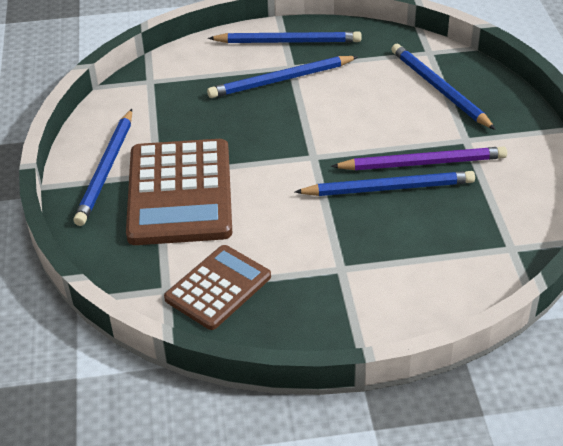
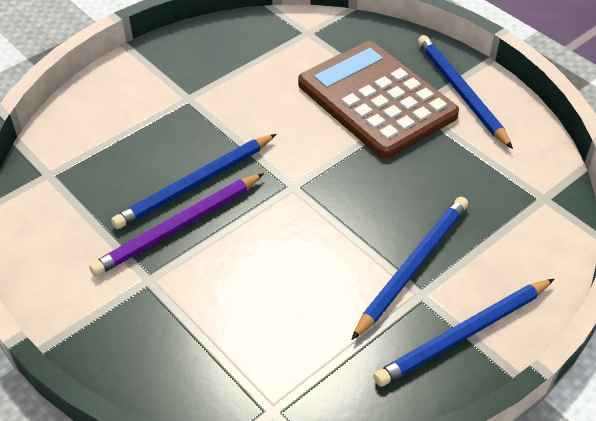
camera: 145 degrees right, 5 degrees up
(218, 288) = (270, 47): brown calculator -> none
(439, 89) = (220, 344): blue pencil -> none

